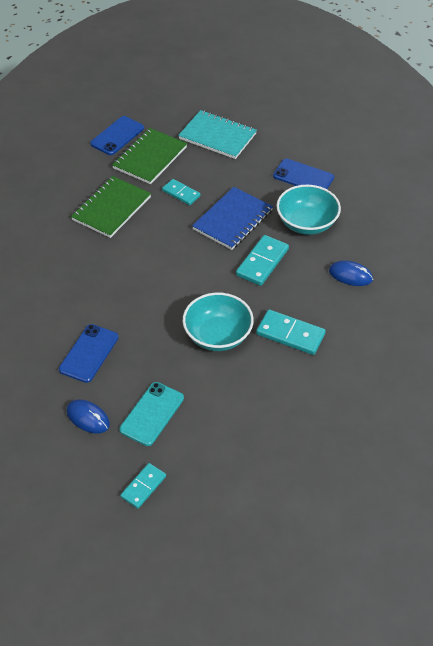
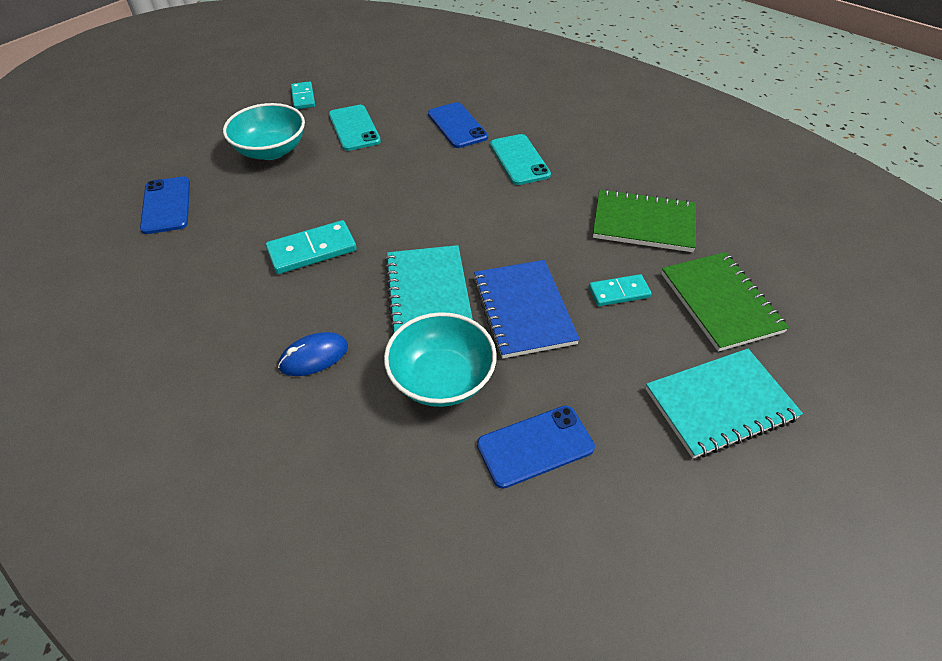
camera: 130 degrees right, 0 degrees up
(88, 418) = (395, 100): blue mouse -> none
(100, 294) = (519, 160): none -> turquoise phone
(111, 208) = (643, 223): green notebook -> green notebook turned 60 degrees counterclockwise
(117, 136) = (796, 296): blue phone -> blue phone (166, 205)
(218, 335) = (377, 202): turquoise bowl -> turquoise bowl (271, 150)
(262, 262) = (428, 292): turquoise domino -> turquoise notebook

